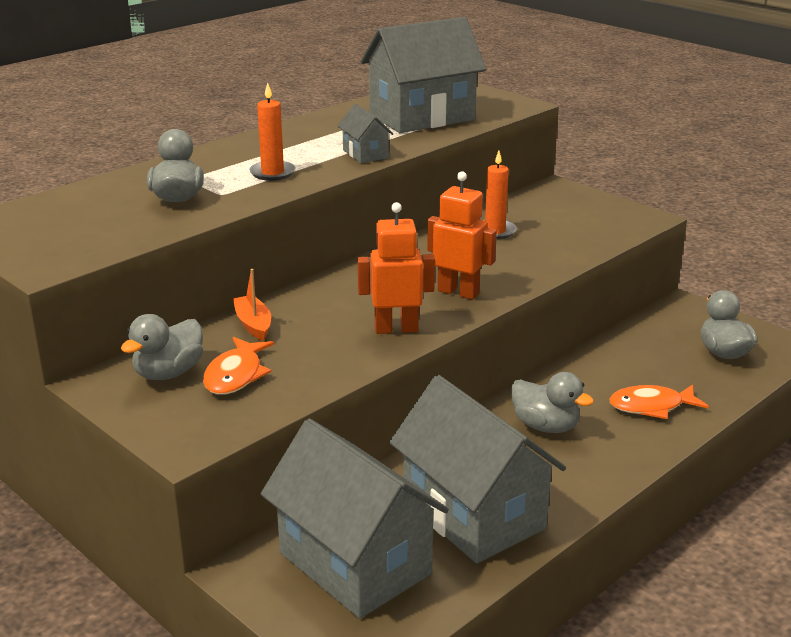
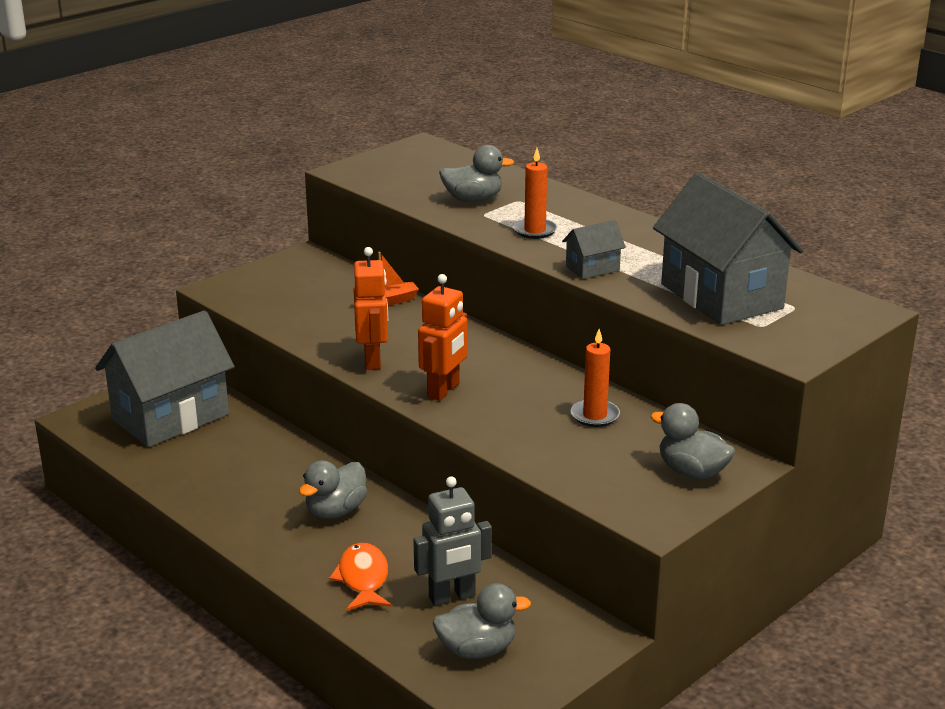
camera: 90 degrees right, 0 degrees up
(169, 373) = (315, 276): grey duck -> grey duck (692, 472)
(236, 375) = (307, 299): orange fish -> none
(473, 514) = (213, 467): grey house -> none
(660, 363) = (452, 597): none -> grey robot

